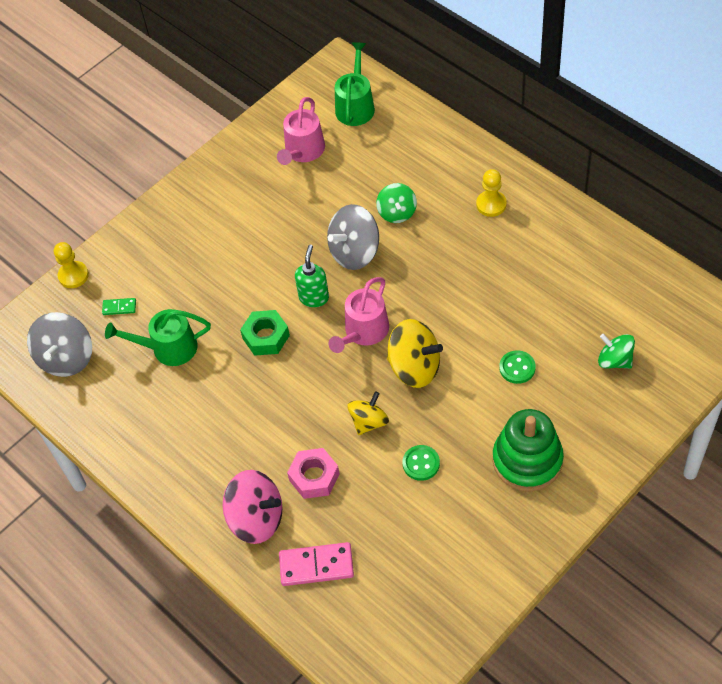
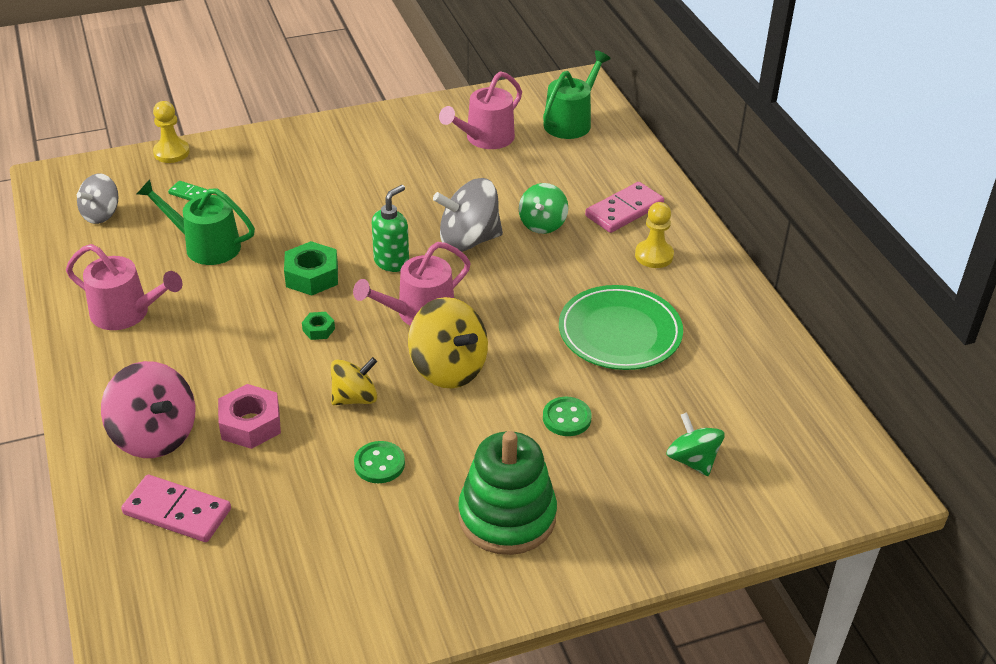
camera: 20 degrees right, 15 degrees down
(66, 358) = (101, 214): grey spinning top -> grey spinning top, size x0.64
(156, 433) = (126, 313): none -> pink watering can
(304, 379) = (318, 329): none -> green nut
(446, 173) = (624, 210): none -> pink domino
(508, 282) = (620, 332): none -> green plate

